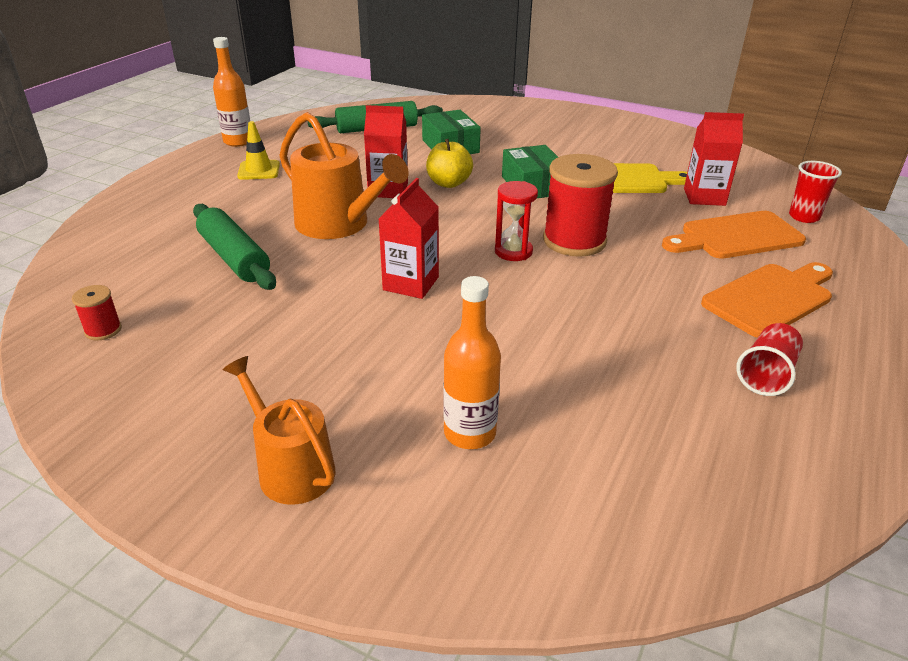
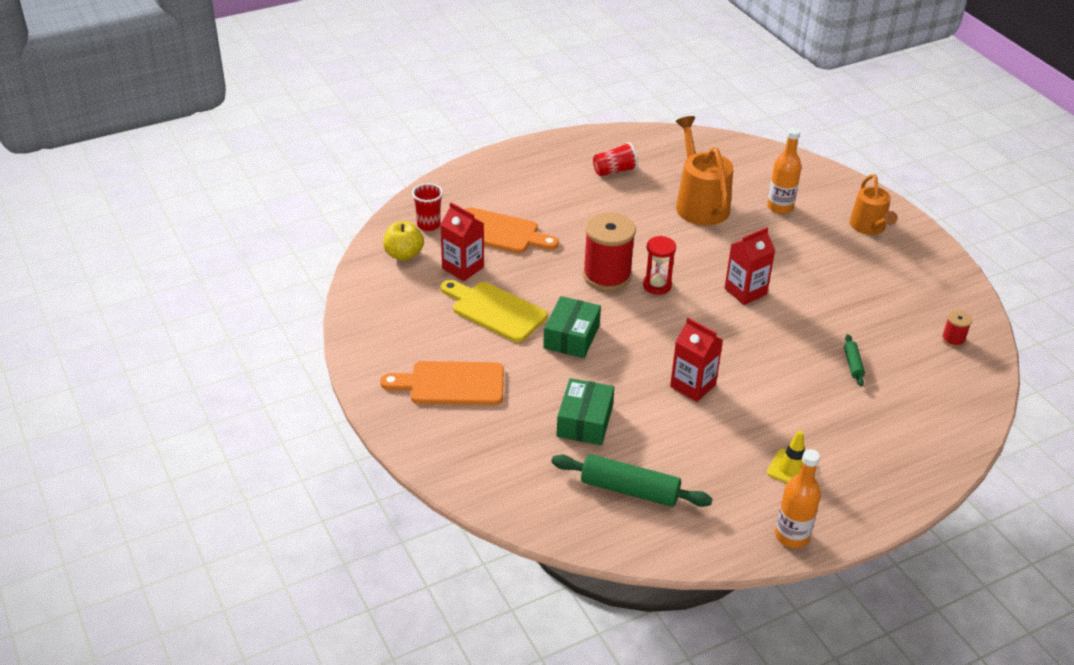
camera: 145 degrees left, 5 degrees up
(234, 258) = (853, 364): green rolling pin -> green rolling pin, size x0.49
(338, 224) = (759, 364): orange watering can -> orange watering can (700, 204)
(449, 183) = (636, 370): yellow apple -> yellow apple (404, 254)
(771, 298) = (549, 195): orange cutting board -> orange cutting board (451, 384)

